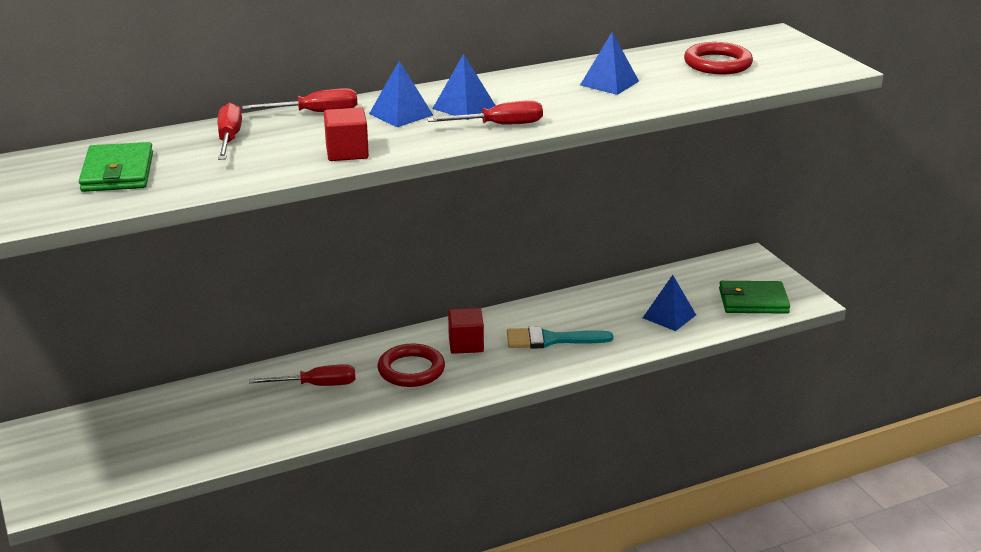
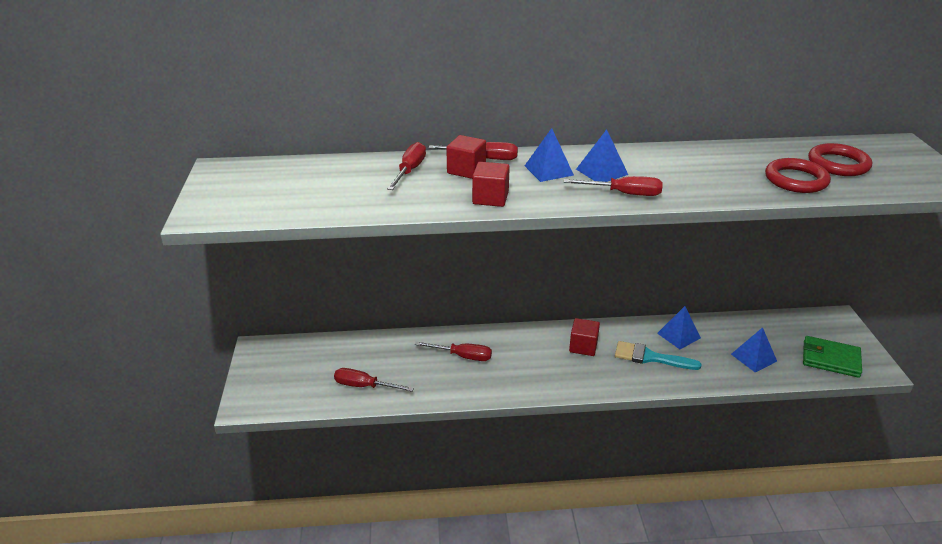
camera: 20 degrees right, 5 degrees up
(117, 172) = (316, 186): green wallet -> none
(200, 444) = (364, 386): none -> red screwdriver
(300, 128) = (466, 170): none -> red cube
(411, 370) = (535, 359): red ring -> red ring (796, 180)
(609, 83) = (733, 168): blue pyramid -> blue pyramid (678, 335)

